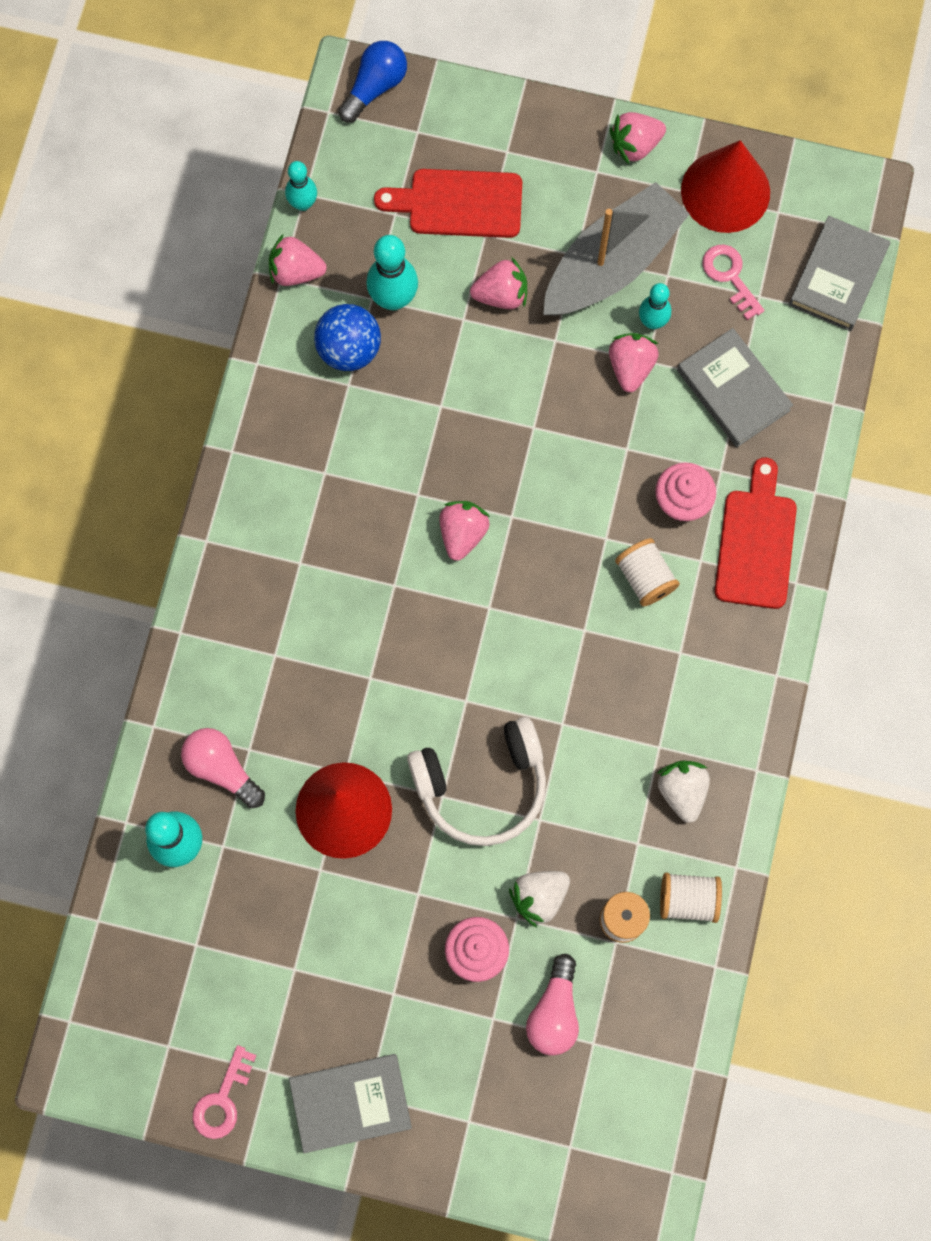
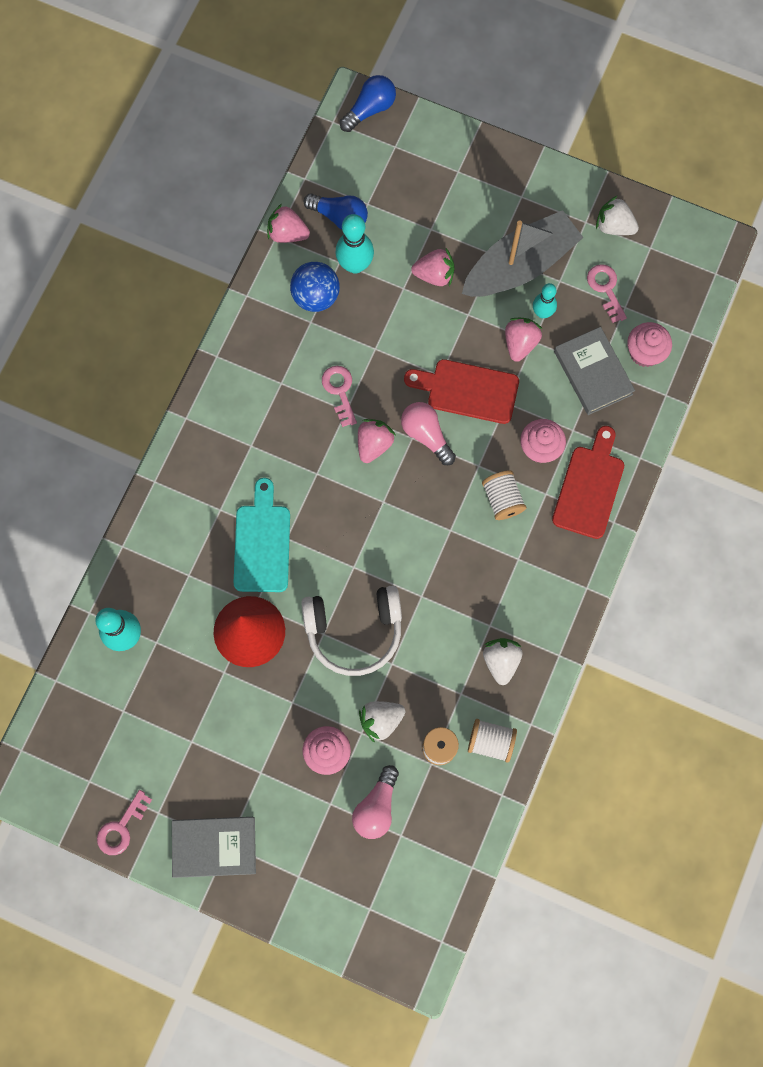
camera: 10 degrees right, 0 degrees up
(222, 768) = (166, 585): pink light bulb -> pink light bulb (426, 435)
(303, 203) = (302, 185): turquoise bowling pin -> none
(339, 690) = (262, 543): none -> turquoise cutting board
(361, 238) = (339, 217): none -> blue light bulb
(404, 471) = (340, 391): none -> pink key
(458, 204) = (415, 203): red cutting board -> red cutting board (467, 390)
(635, 145) = (553, 182): pink strawberry -> none
(725, 191) = (614, 226): red cone -> white strawberry
(796, 352) = (645, 352): none -> pink cupcake
(838, 276) = (686, 302): grey book -> none

